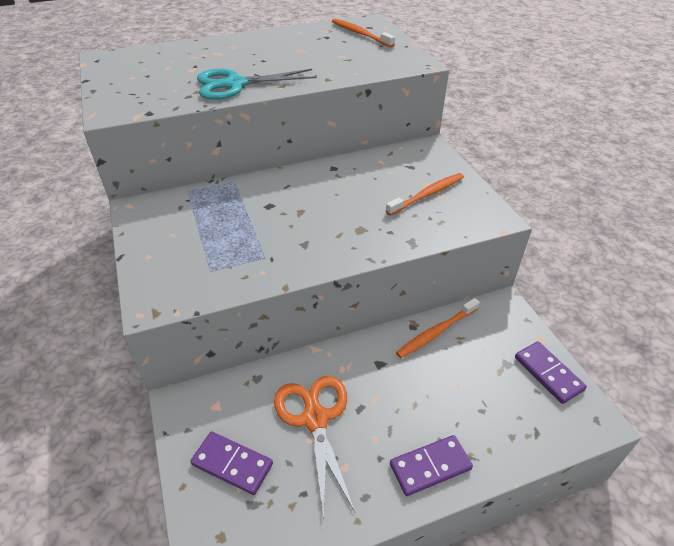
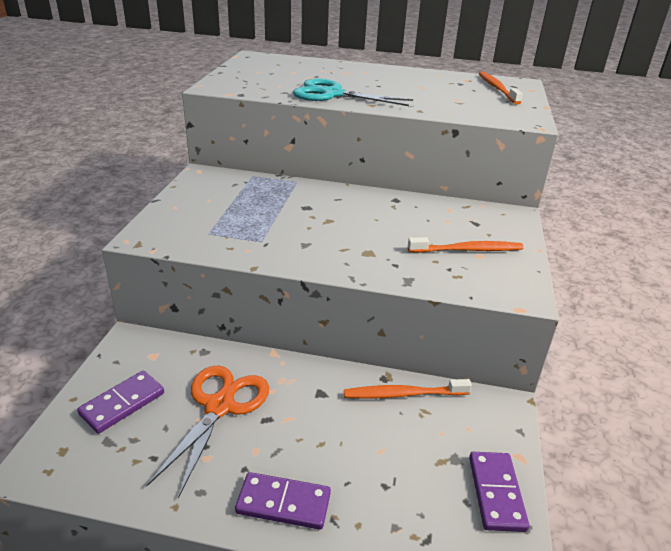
camera: 30 degrees right, 10 degrees down
(232, 464) = (122, 403): purple domino -> purple domino turned 75 degrees clockwise

